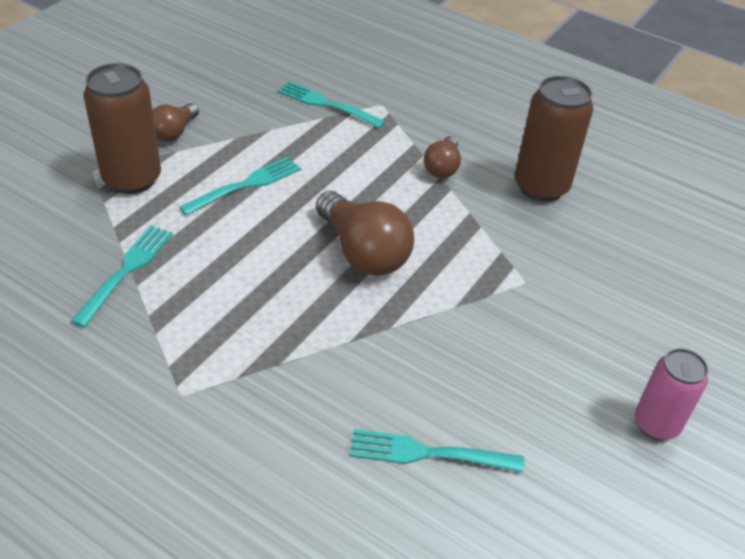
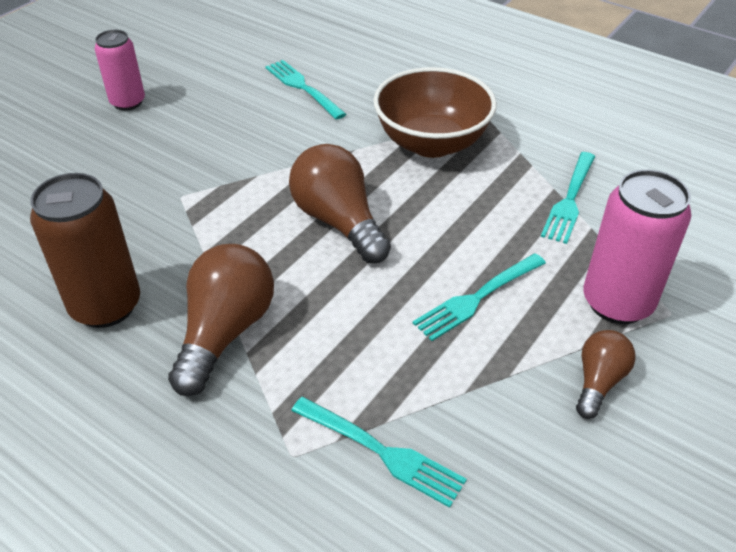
camera: 175 degrees left, 0 degrees up
(132, 179) = (617, 302): brown can -> pink can
(258, 348) = (431, 143): none -> brown bowl
(428, 453) = (303, 88): turquoise fork -> turquoise fork turned 135 degrees counterclockwise
(442, 167) = (225, 332): brown light bulb -> brown light bulb, size x1.75

